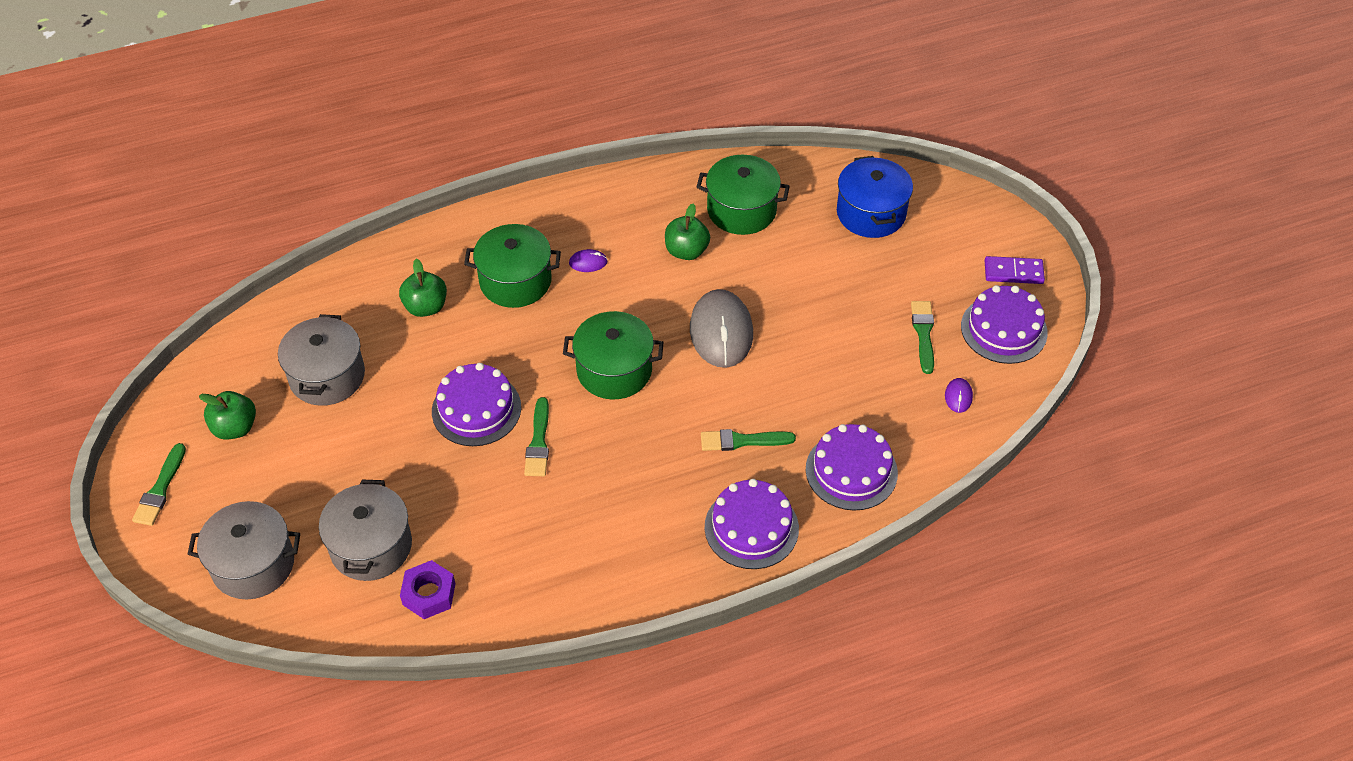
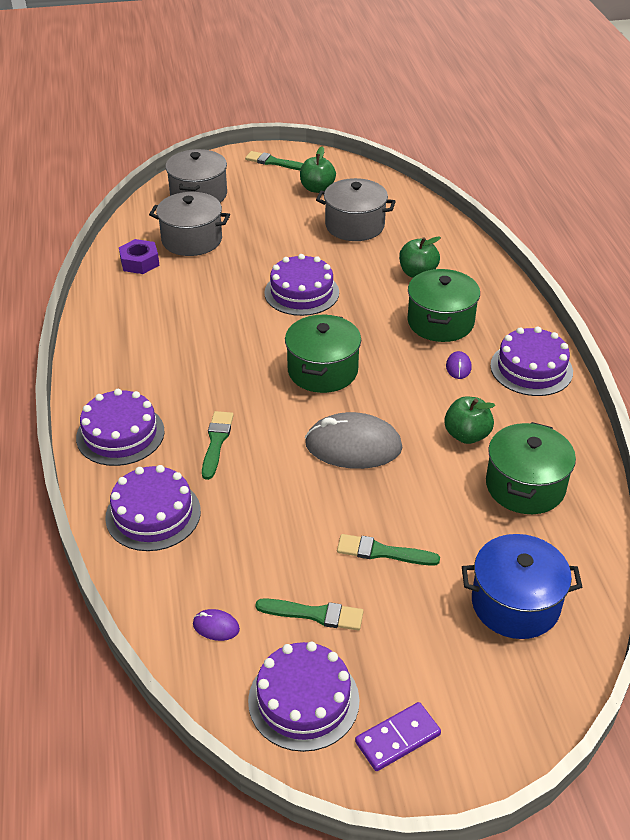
camera: 100 degrees right, 10 degrees down
(538, 442) = (257, 321): green brush -> green brush (382, 552)
(580, 209) = (531, 368): none -> purple cake
(1013, 272) = (397, 738): purple domino -> purple domino turned 45 degrees clockwise

